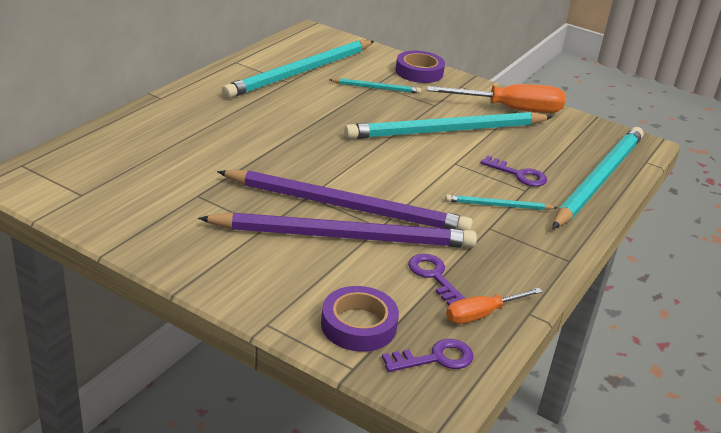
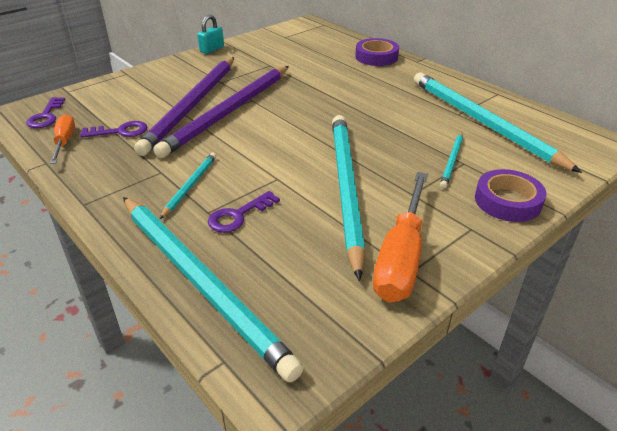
camera: 110 degrees right, 5 degrees up
(147, 256) = (212, 49): none -> turquoise padlock
(358, 325) = (99, 97): purple tape -> purple tape (376, 57)

